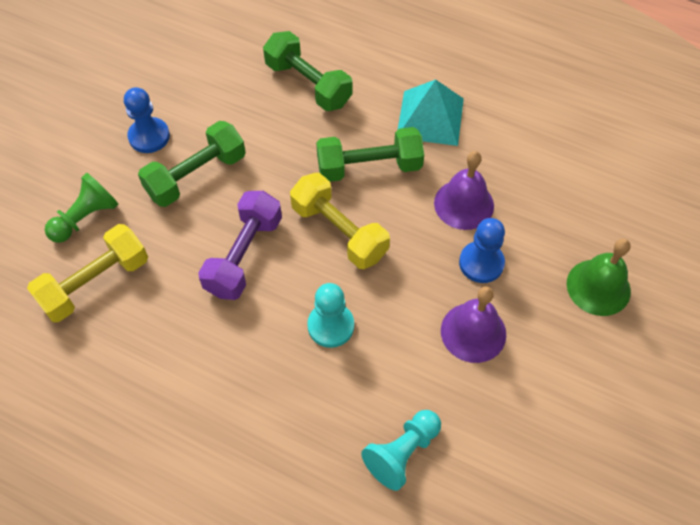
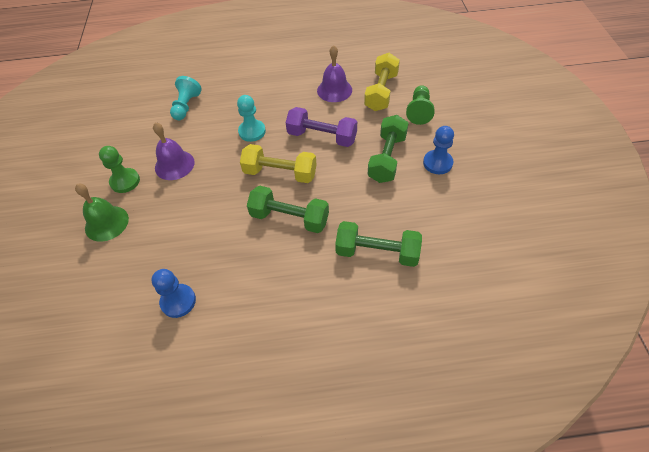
camera: 150 degrees right, 5 degrees down
(244, 255) = (322, 137): purple dumbbell -> purple dumbbell turned 60 degrees counterclockwise
(369, 167) = (289, 218): green dumbbell -> green dumbbell turned 60 degrees clockwise
(430, 117) = (271, 277): turquoise pyramid -> none
(464, 204) = (213, 228): purple bell -> purple bell (334, 90)
(481, 263) = (185, 200): blue pawn -> blue pawn (178, 301)
(556, 344) = (125, 181): none -> green pawn

